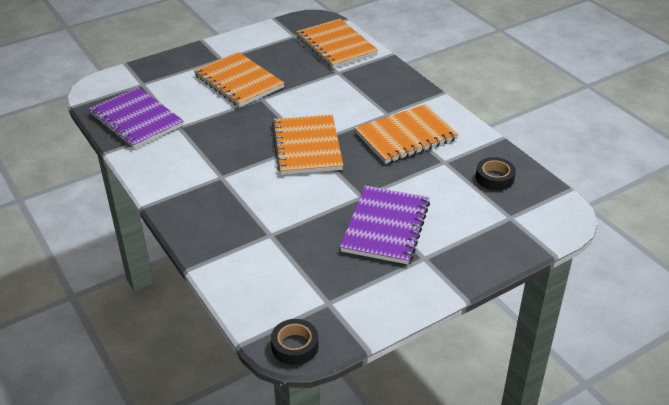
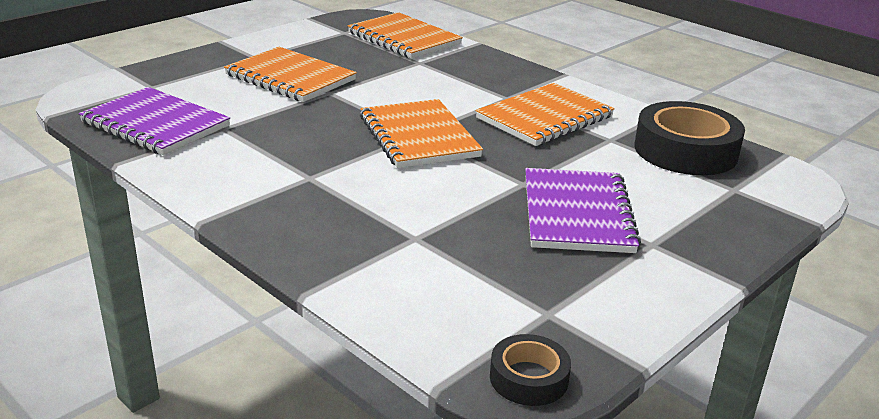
camera: 15 degrees left, 10 degrees down
(494, 178) = (685, 151): black tape -> black tape, size x1.95

